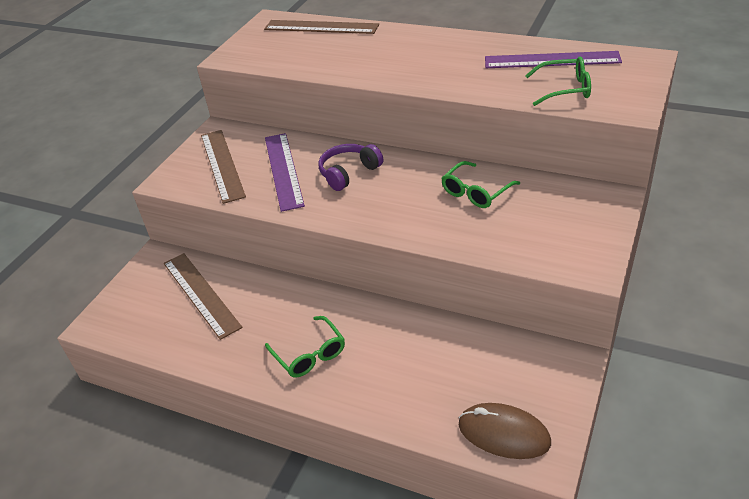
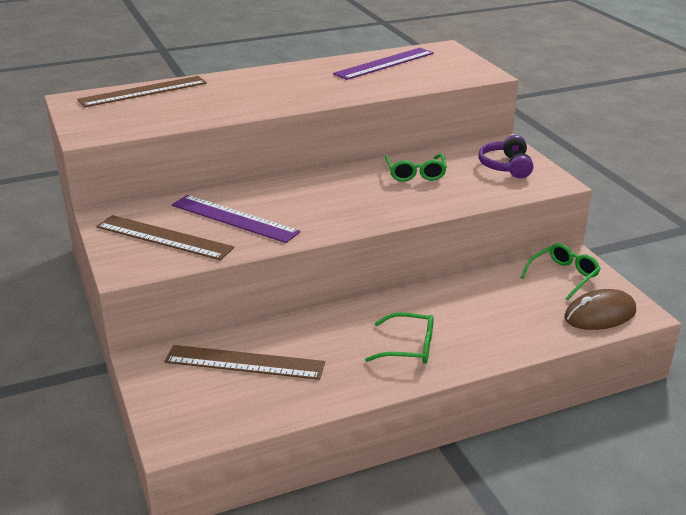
camera: 50 degrees left, 10 degrees down
(349, 173) = (297, 199): purple headphones -> purple headphones (506, 166)
(565, 89) = (425, 75): green glasses -> green glasses (563, 276)

